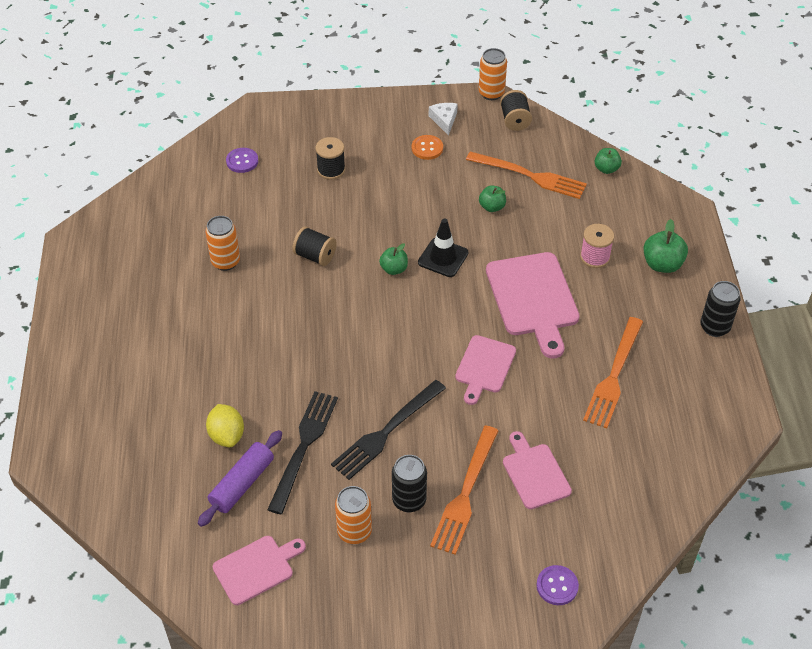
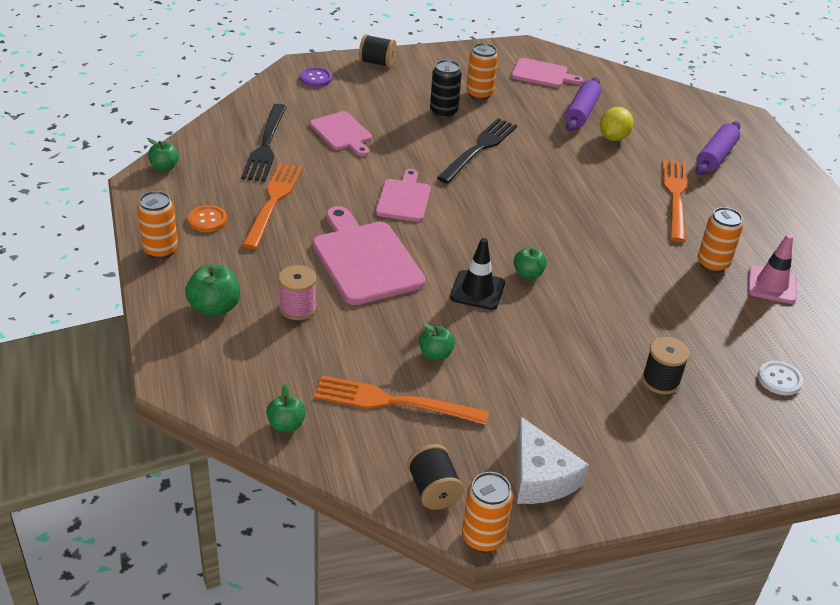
camera: 165 degrees right, 10 degrees down
(130, 394) = (715, 156): none -> purple rolling pin
(188, 236) = (771, 285): none -> pink traffic cone
(227, 435) = (613, 137): yellow lemon -> yellow lemon turned 60 degrees clockwise
(242, 161) = (779, 379): purple button -> white button
(256, 568) = (542, 74): pink cutting board -> pink cutting board turned 120 degrees counterclockwise
(304, 445) = (545, 136): black fork -> black fork (266, 146)
(315, 256) = (621, 279): black spool -> black spool (377, 63)
(427, 148) = (548, 427): orange button -> orange button (207, 220)
(444, 120) = (540, 476): white cheese -> white cheese, size x1.62
(465, 495) = (398, 118): orange fork -> orange fork (675, 196)
(714, 327) = (160, 250): black can -> orange can
(727, 436) = (164, 167): none -> green apple

